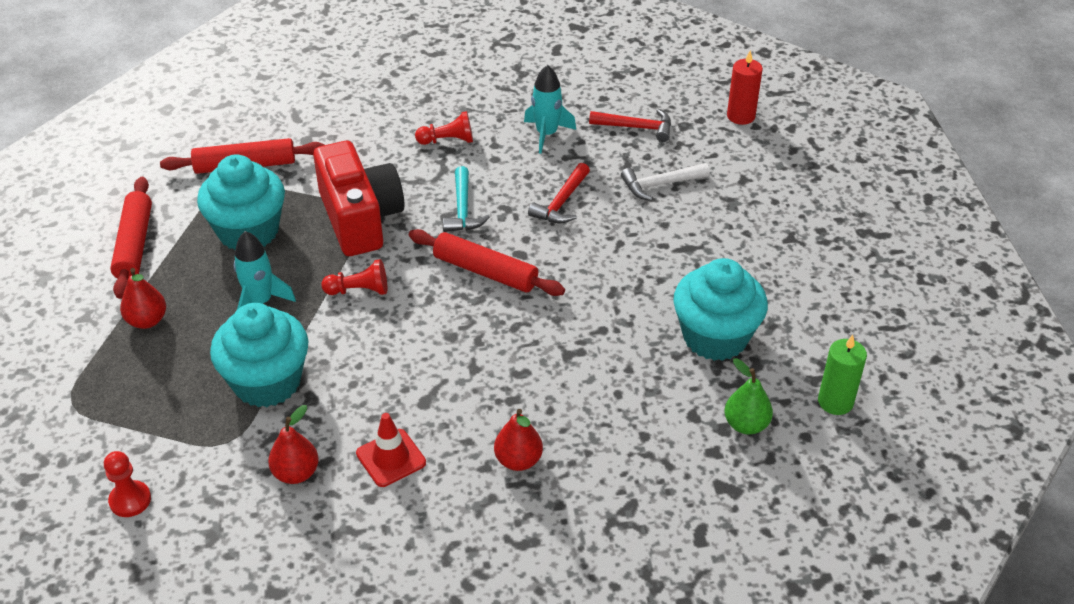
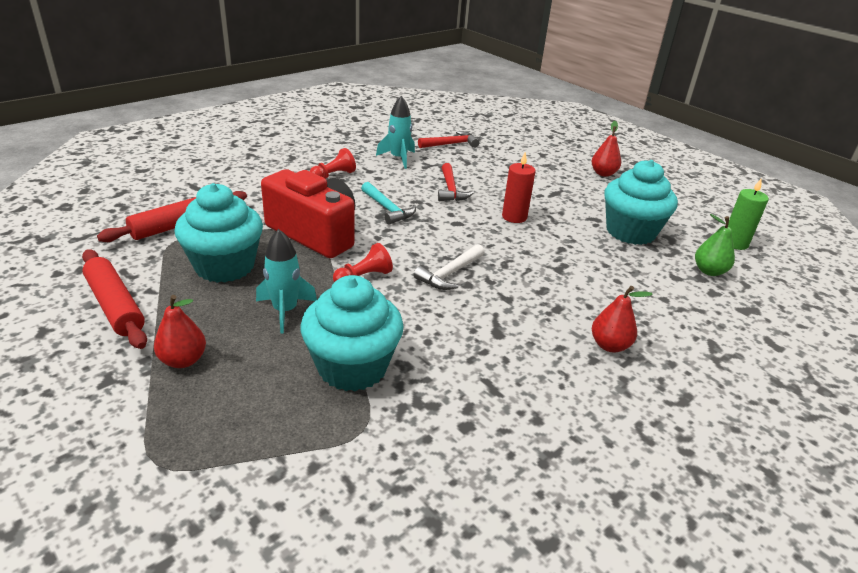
camera: 35 degrees left, 10 degrees down
(130, 500) = (312, 530): red pawn -> none
(296, 473) = (454, 428): red pear -> red pear (603, 173)
(391, 458) = (518, 382): red traffic cone -> none
(485, 271) = (445, 239): red rolling pin -> none
(660, 184) = (499, 167): white hammer -> white hammer (450, 274)
(741, 116) = (503, 128): red candle -> red candle (514, 217)

